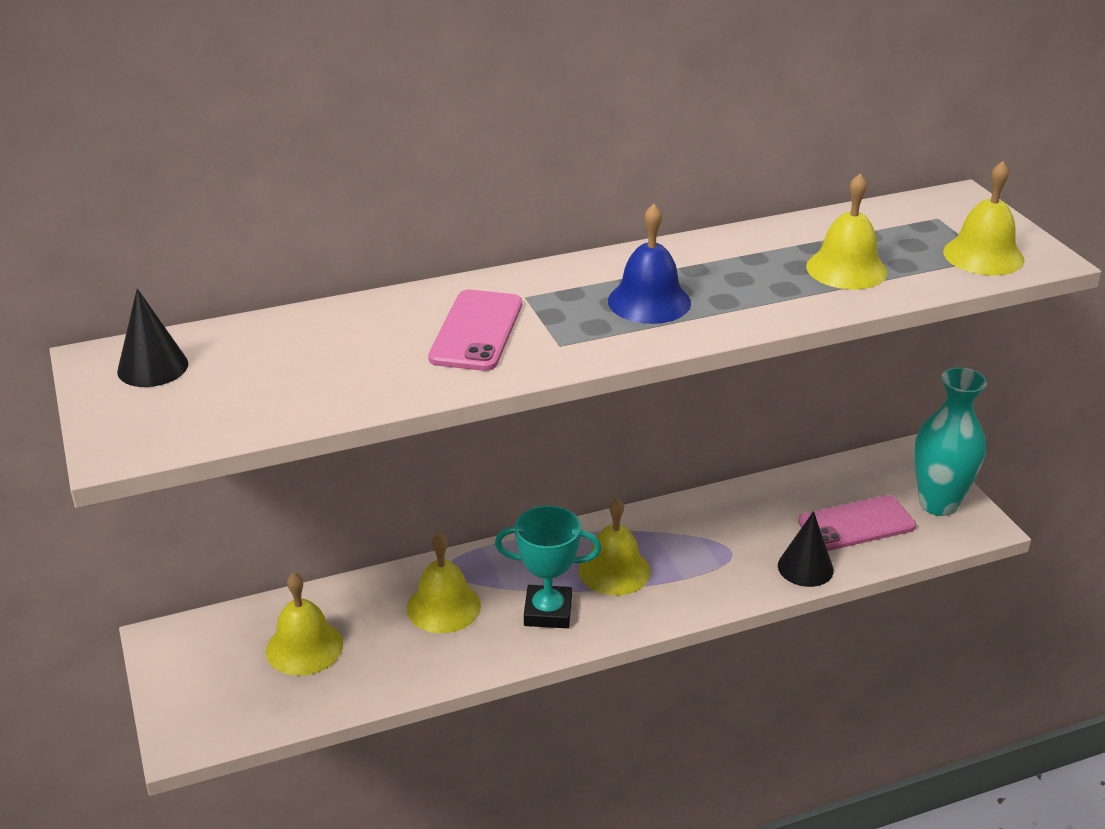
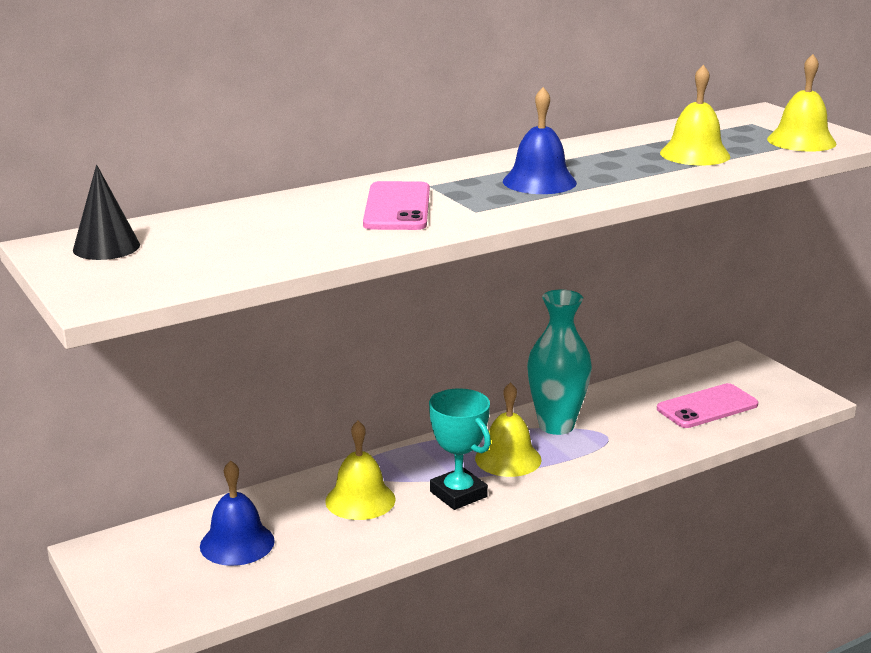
camera: 10 degrees left, 10 degrees down
(304, 647) = (237, 543): yellow bell -> blue bell
(548, 612) = (458, 494): turquoise trophy -> turquoise trophy turned 60 degrees clockwise
(805, 567) = (675, 441): black cone -> none
(938, 504) = (770, 387): turquoise vase -> turquoise vase (556, 425)

